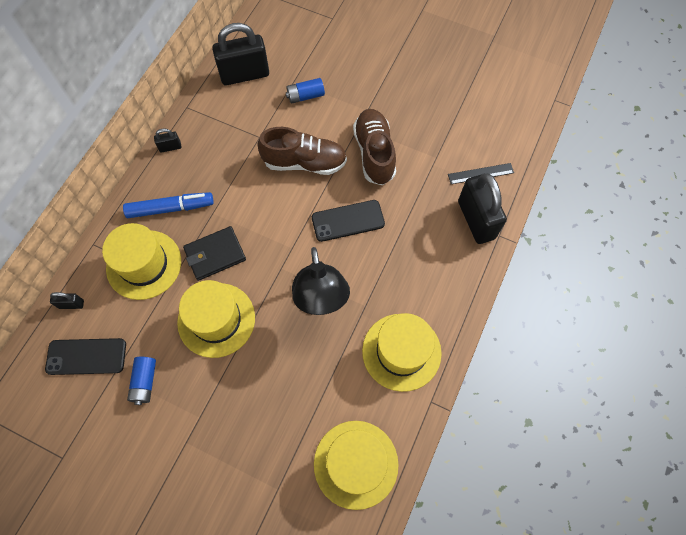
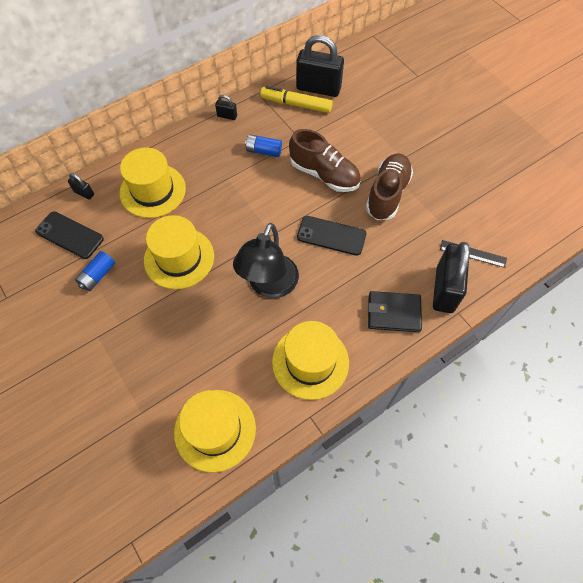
camera: 30 degrees right, 5 degrees down
(171, 208) = (198, 160): blue marker -> none
(215, 254) = (209, 209): black wallet -> black wallet (393, 313)
(233, 102) = (296, 104): none -> yellow marker
(305, 96) = (357, 125): blue battery -> blue battery (264, 151)

